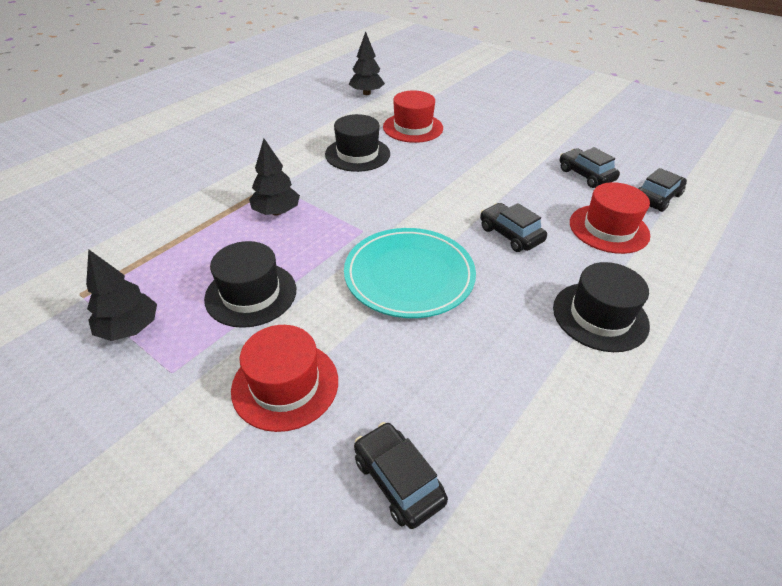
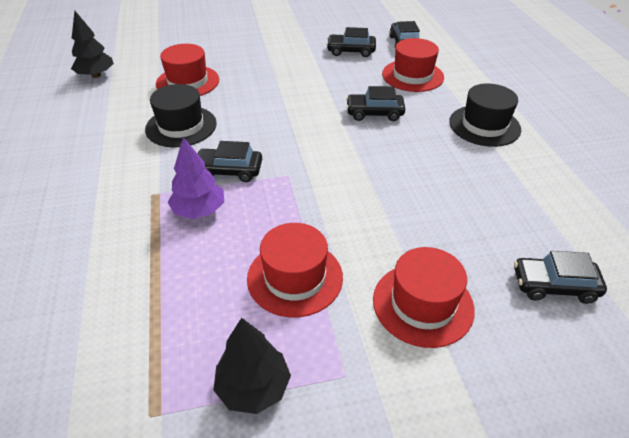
camera: 50 degrees left, 0 degrees up
(251, 294) = (295, 277): black hat -> red hat
(276, 212) = (199, 211): black tree -> purple tree
(334, 201) = (229, 171): none -> black car
(409, 275) = (367, 180): turquoise plate -> none

